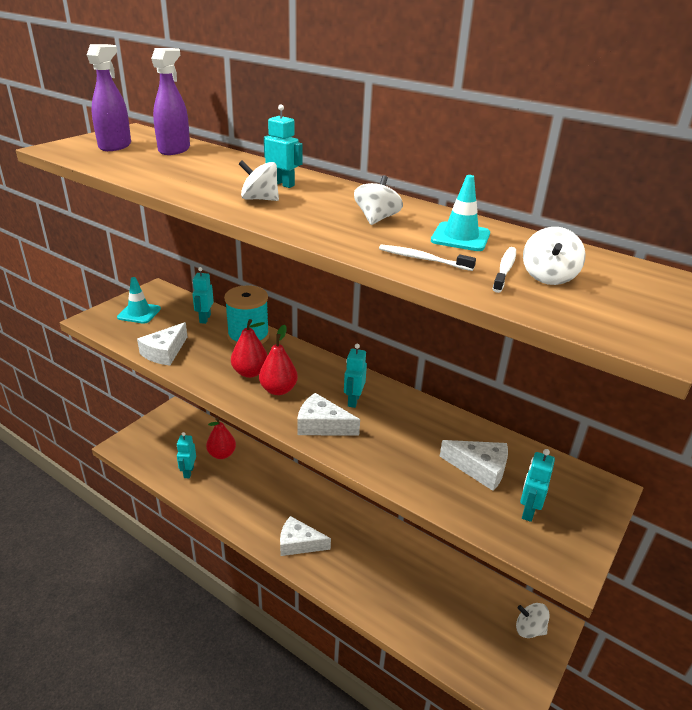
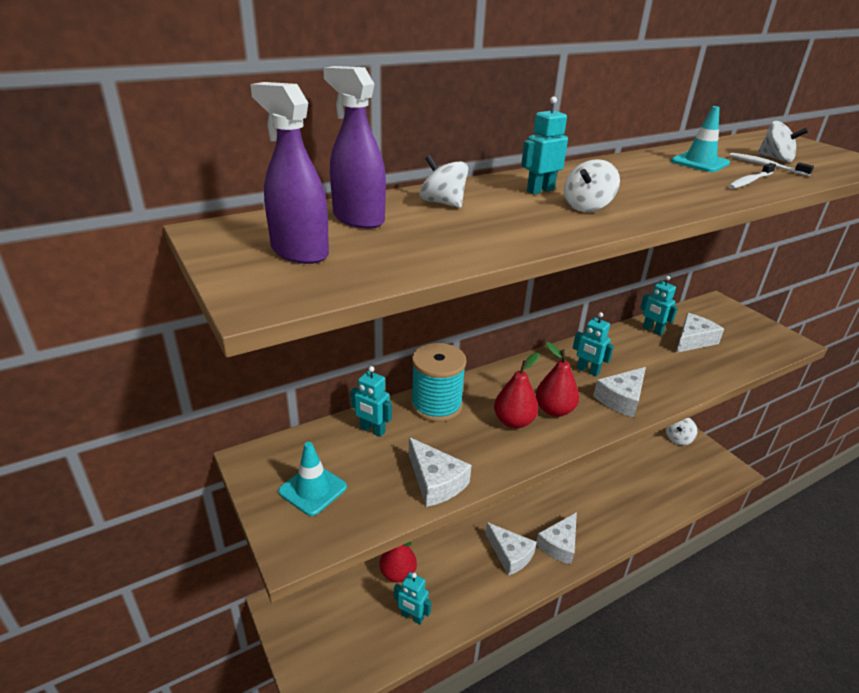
camera: 65 degrees left, 0 degrees up
(270, 512) = (510, 554): none -> white cheese
(376, 219) = (654, 177): white spinning top -> white spinning top (443, 203)
(528, 511) = (740, 338): turquoise robot -> turquoise robot (652, 330)

